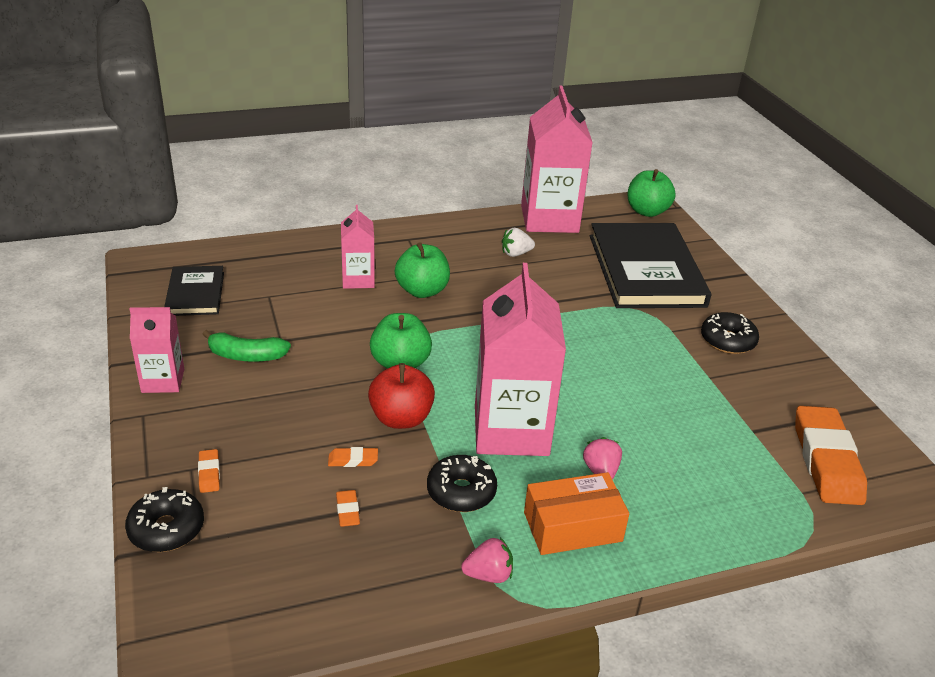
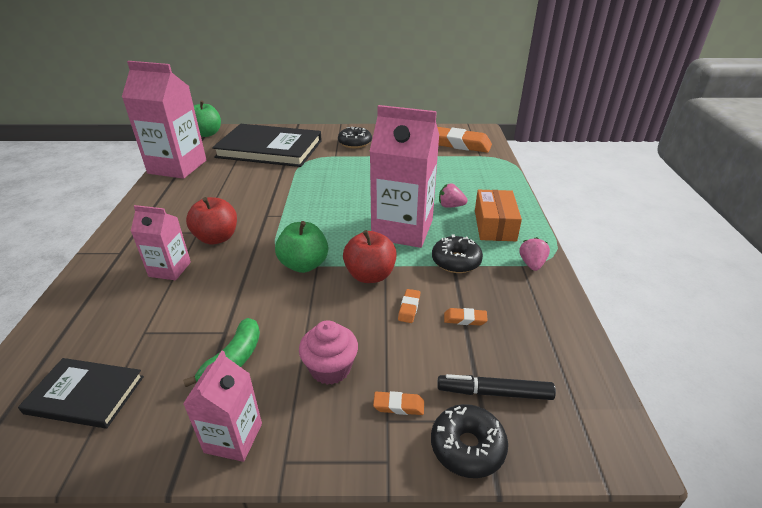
camera: 70 degrees left, 0 degrees up
(237, 545) = (494, 392): none -> black marker
(248, 418) = (330, 368): none -> pink cupcake
(422, 291) = (217, 238): green apple -> red apple
(516, 254) = (207, 188): white strawberry -> none

